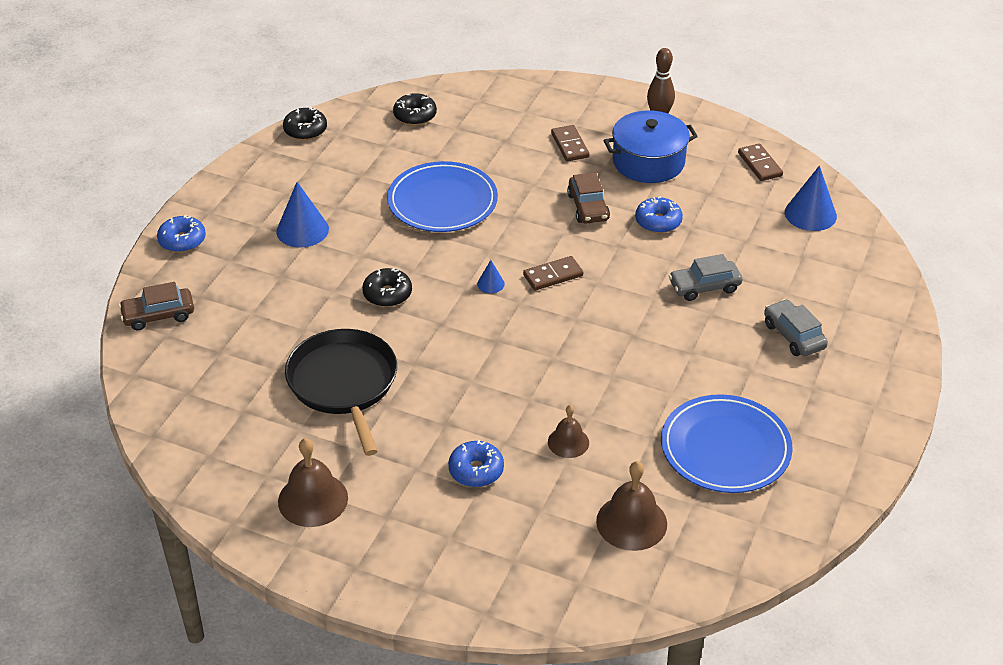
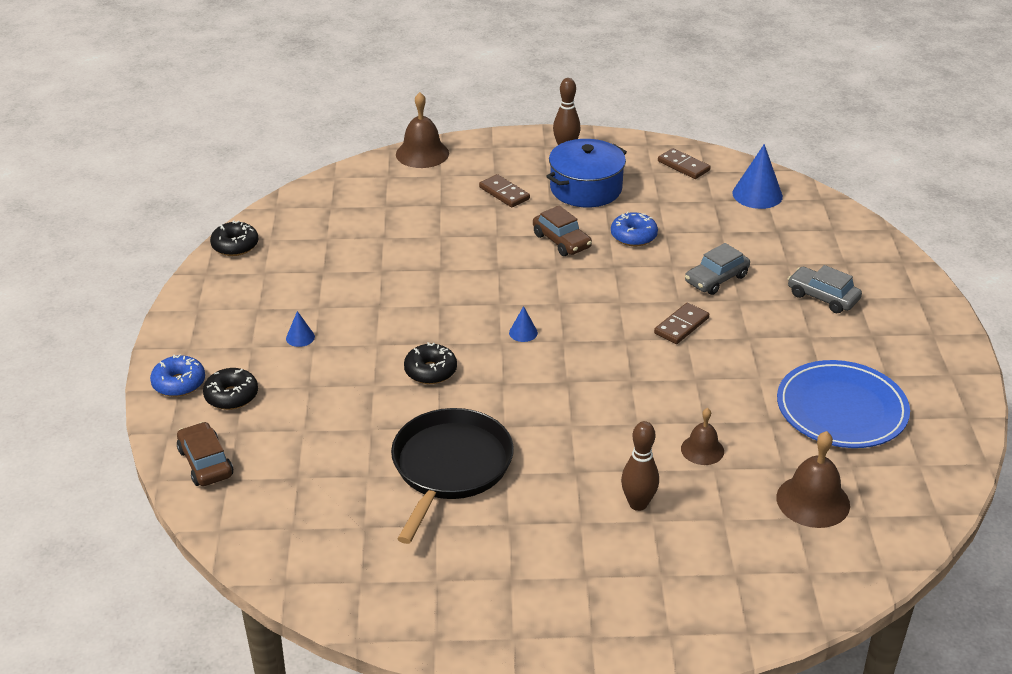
camera: 25 degrees left, 5 degrees down
(158, 315) = (205, 463): brown car -> brown car turned 105 degrees clockwise
(302, 230) = (300, 337): blue cone -> blue cone, size x0.50
(313, 499) = (500, 586): brown bell -> brown bell (422, 153)
(344, 384) = (450, 467): black pan -> black pan turned 60 degrees clockwise
(415, 116) = (337, 205): black donut -> black donut (231, 396)
(442, 202) = (421, 273): blue plate -> none
(476, 470) = (638, 504): blue donut -> brown bowling pin
(553, 275) = (575, 308): brown domino -> brown domino (681, 326)

